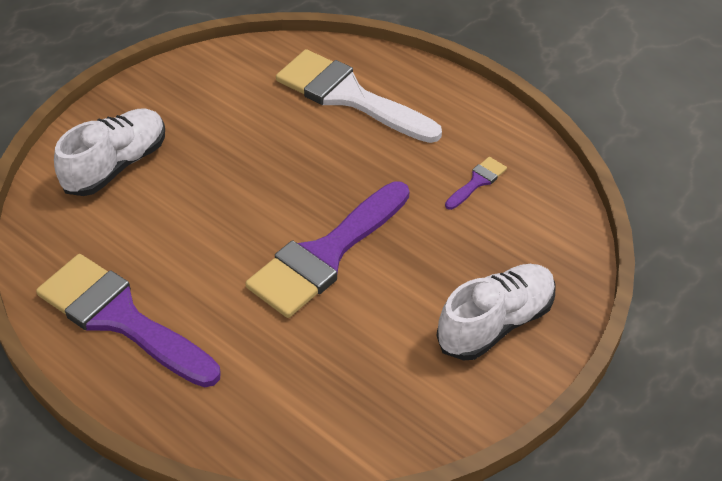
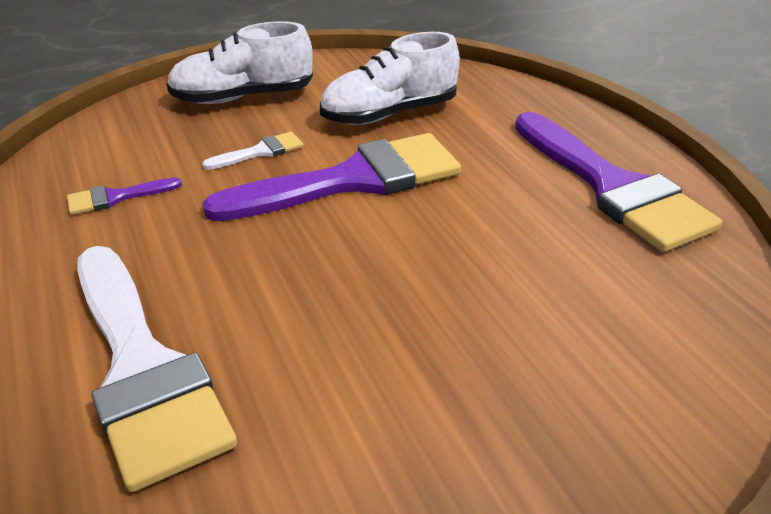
camera: 155 degrees left, 10 degrees down
(116, 165) = (598, 375): white shoe -> white shoe (389, 114)
(419, 259) = (260, 152): none -> white brush

